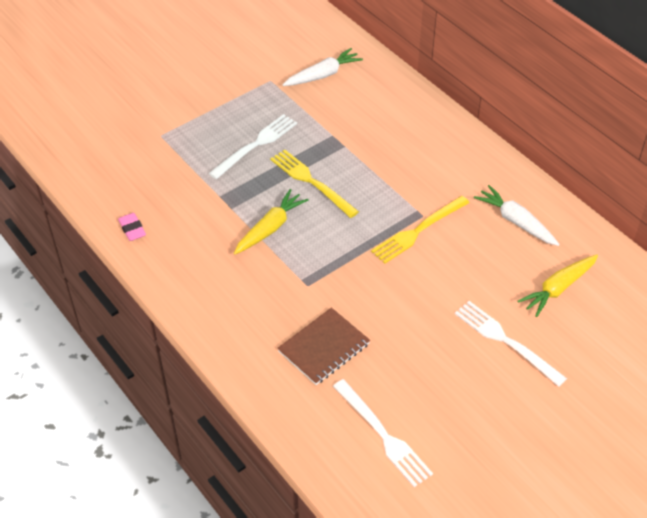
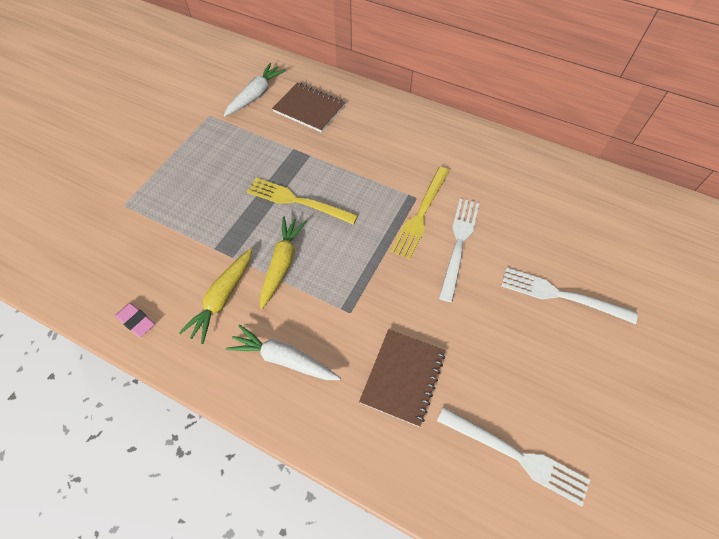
camera: 25 degrees left, 10 degrees up
(256, 145) = (225, 182): white fork -> white fork (459, 244)
(367, 103) = (309, 109): none -> brown notebook
(516, 222) = (497, 174): white carrot -> white carrot (284, 359)
(558, 288) = (570, 224): yellow carrot -> yellow carrot (222, 298)

